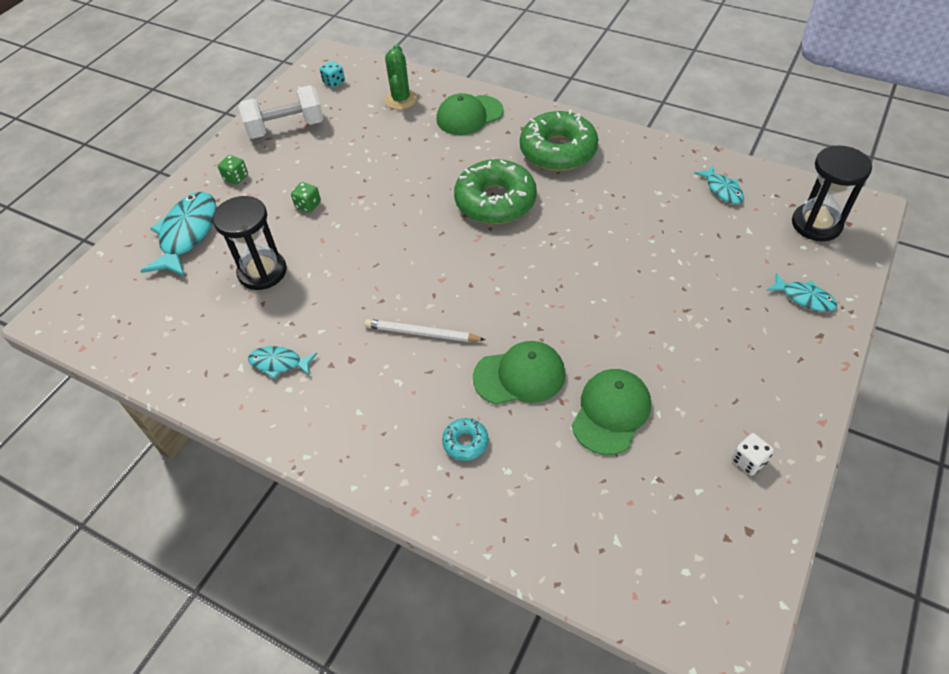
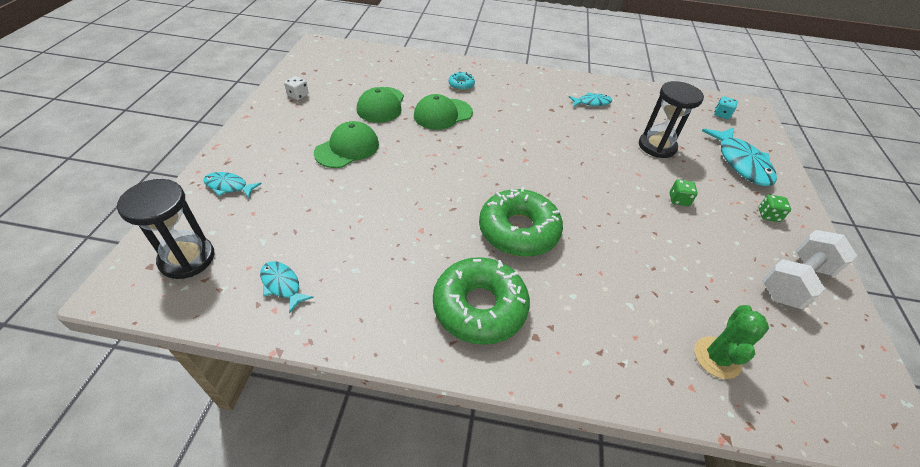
camera: 155 degrees right, 5 degrees down
(334, 82) = (829, 373): turquoise dice -> turquoise dice (721, 114)
(401, 99) = (717, 357): green cactus -> green cactus turned 45 degrees clockwise
(422, 333) = (517, 127): white pencil -> none
(469, 115) = (613, 345): green cap -> green cap (347, 148)

